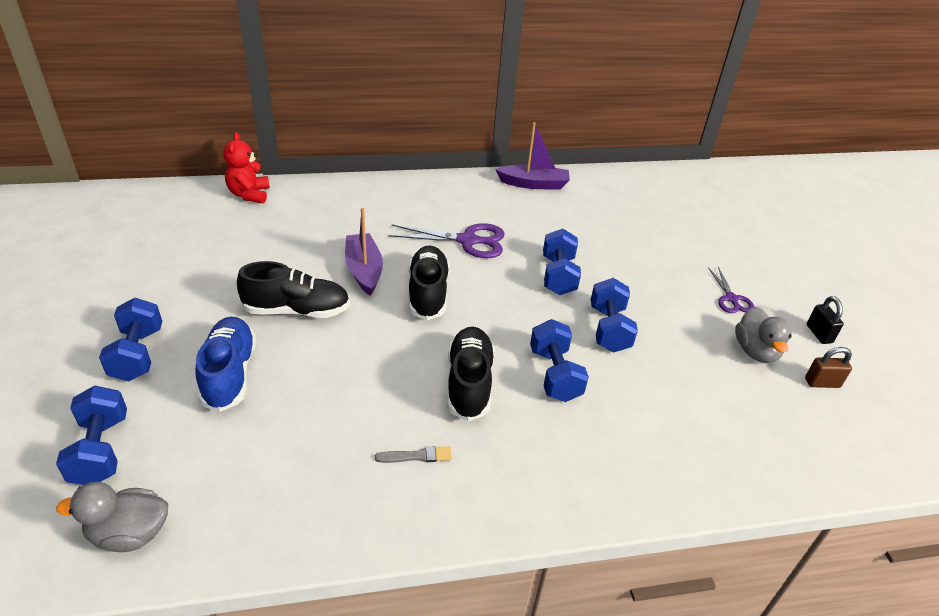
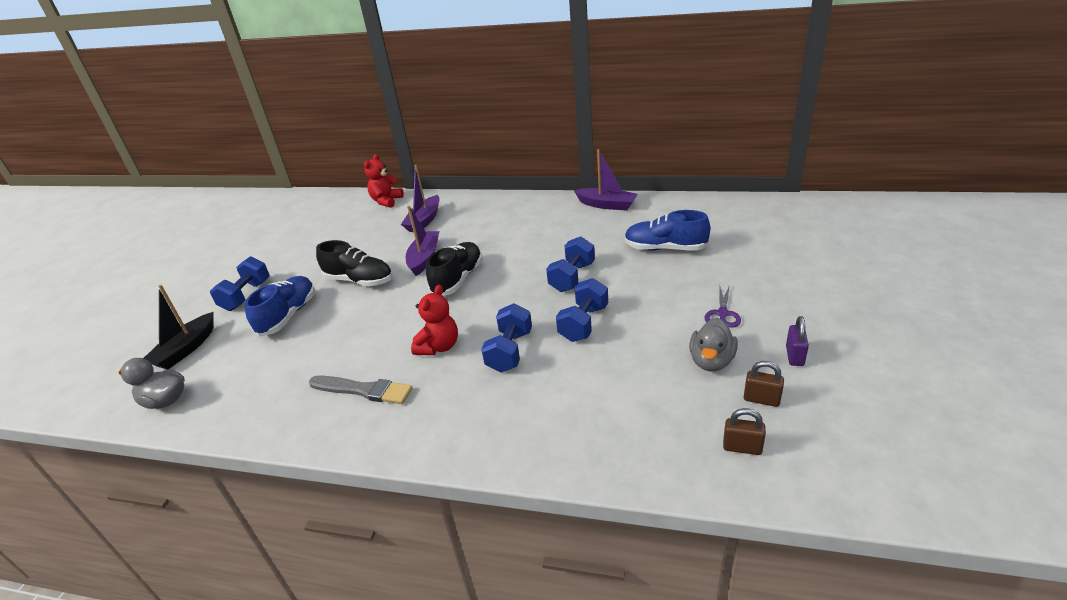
camera: 30 degrees right, 5 degrees down
(101, 450) = (186, 349): blue dumbbell -> black boat
(325, 219) = (424, 221): none -> purple boat
(417, 456) = (363, 390): grey brush -> grey brush, size x1.86
(468, 241) = (518, 244): purple scissors -> none
(469, 383) = (439, 347): black shoe -> red teddy bear
(629, 232) = (665, 248): none -> blue shoe
(819, 334) = (794, 356): black padlock -> purple padlock
(838, 434) = (742, 447): none -> brown padlock

